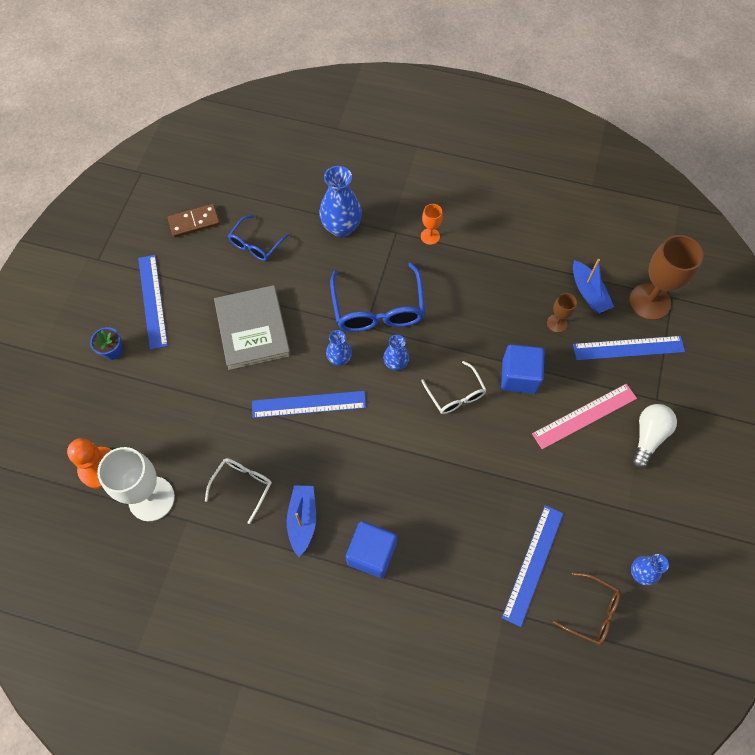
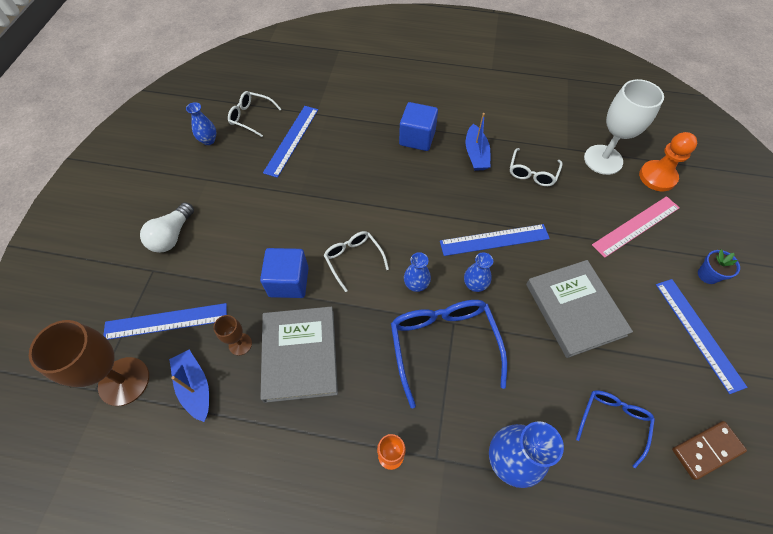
camera: 175 degrees right, 5 degrees down
(503, 310) = (300, 355): none -> grey book
(584, 416) = (229, 249): pink ruler -> pink ruler (636, 226)
(591, 611) = (251, 117): brown glasses -> white glasses

